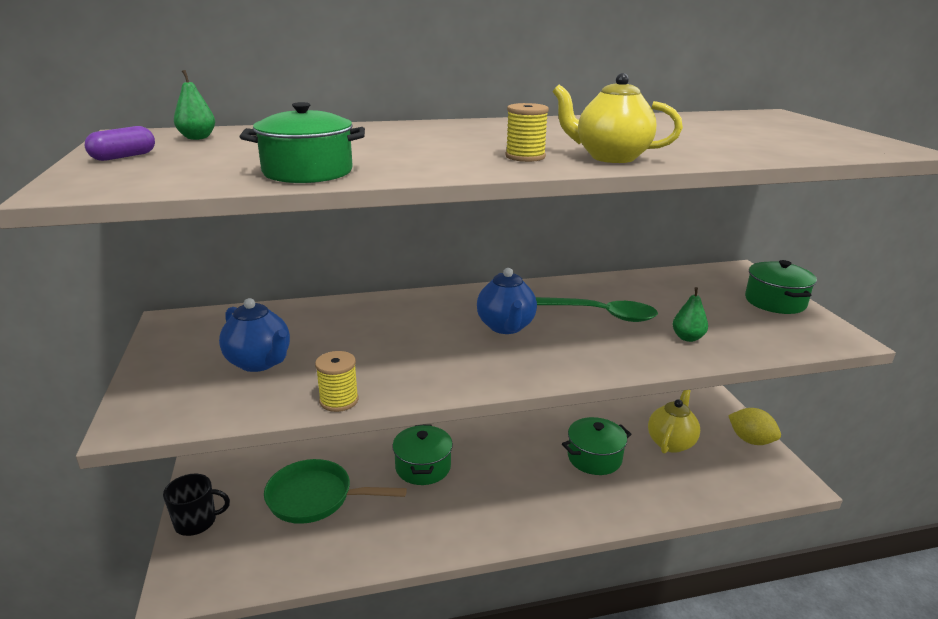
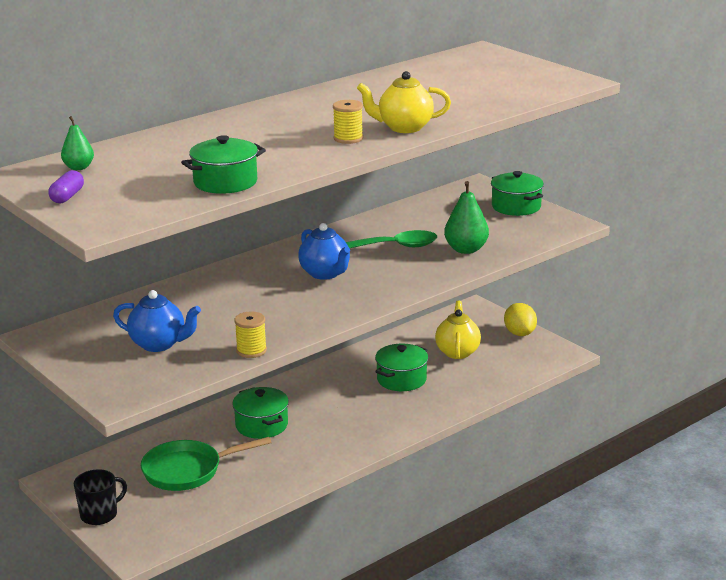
camera: 25 degrees left, 0 degrees up
(687, 338) = (466, 249): green pear -> green pear, size x1.62
(750, 440) = (519, 333): yellow lemon -> yellow lemon turned 60 degrees clockwise

